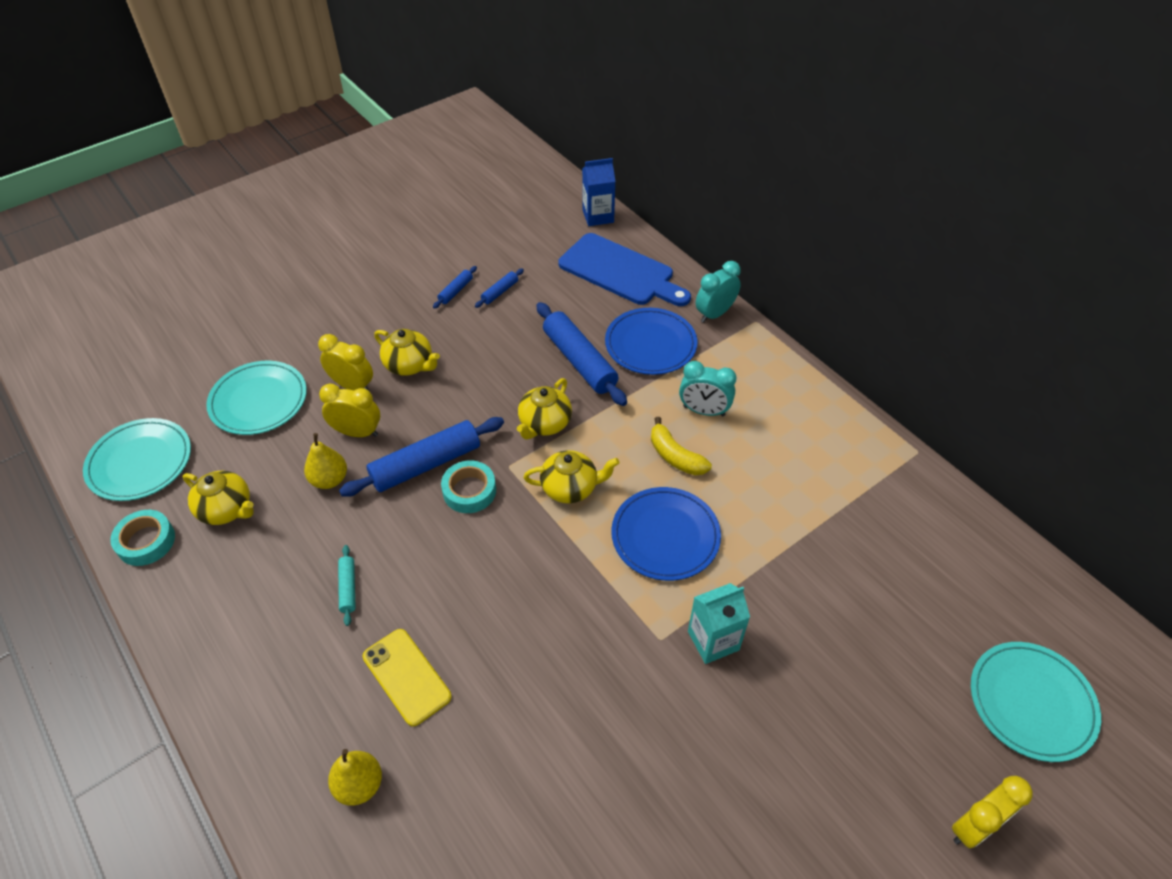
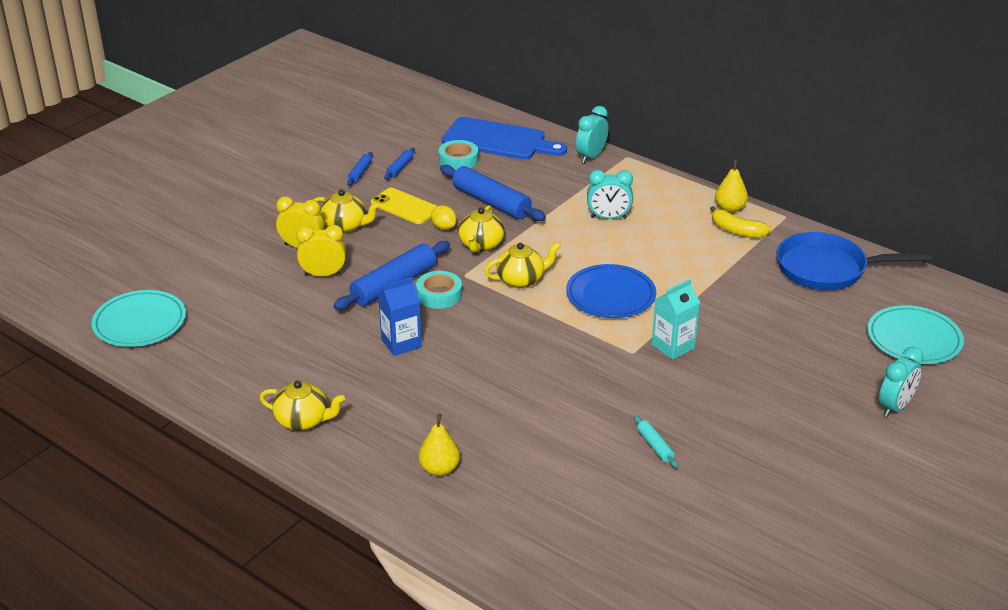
camera: 15 degrees left, 15 degrees down
(146, 541) = (177, 369): turquoise tape -> turquoise tape (458, 160)
(226, 509) = (236, 338): yellow teapot -> yellow teapot (303, 421)
(258, 401) = (223, 268): turquoise plate -> none
(329, 480) = (316, 307): yellow pear -> yellow pear (730, 208)
(348, 588) = (369, 366): turquoise rolling pin -> turquoise rolling pin (655, 446)
(407, 676) = (445, 406): yellow phone -> yellow phone (404, 206)
(513, 388) = (444, 227): none -> yellow lemon
(598, 216) = (461, 106): blue carton -> blue carton (401, 343)
(650, 344) = (546, 183): blue plate -> none
(675, 456) = (597, 248): yellow banana -> yellow banana (736, 231)
(947, 551) = (827, 269): none -> blue pan
(974, 826) = (895, 407): yellow clock -> turquoise clock

